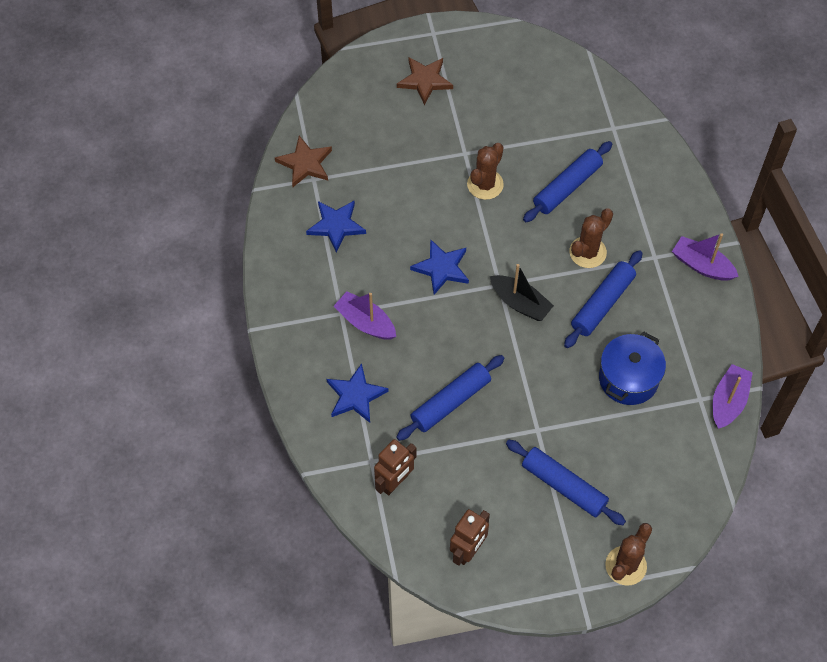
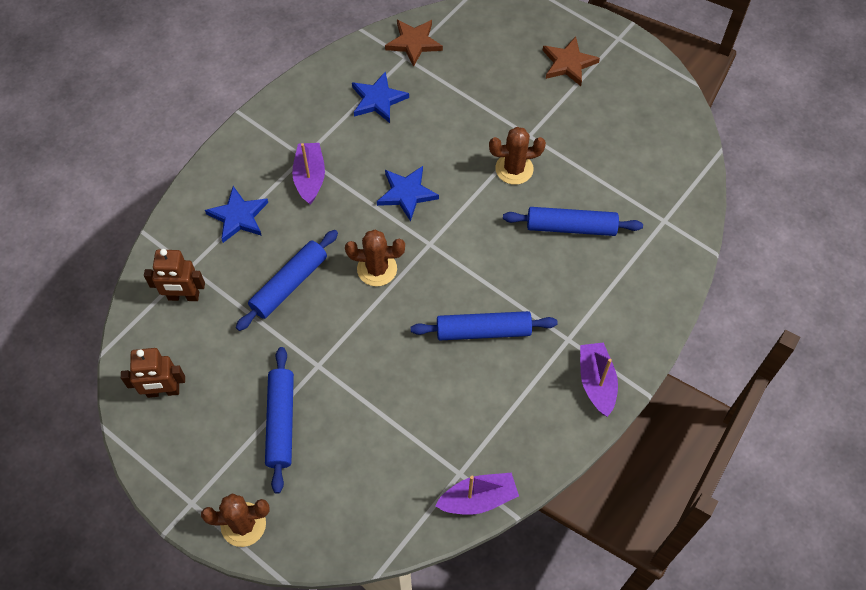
camera: 50 degrees right, 0 degrees up
(450, 402) = (289, 285): blue rolling pin -> blue rolling pin turned 60 degrees counterclockwise
(520, 303) = (426, 270): black boat -> none
(587, 252) = (522, 285): brown cactus -> brown cactus (377, 269)
(628, 378) = (428, 401): blue pot -> none

